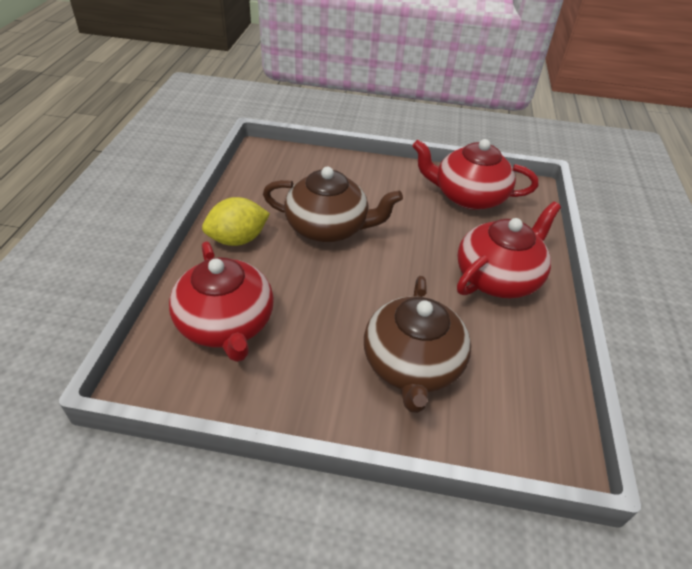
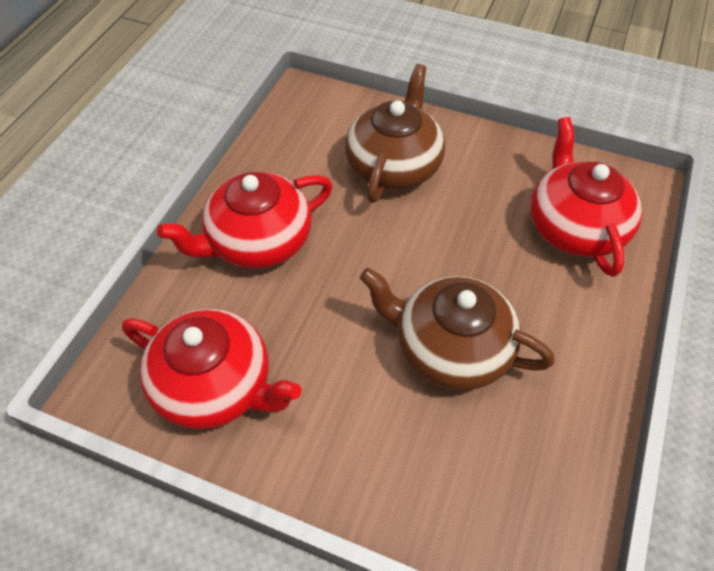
camera: 165 degrees left, 10 degrees up
(238, 239) = (577, 342): yellow lemon -> none

